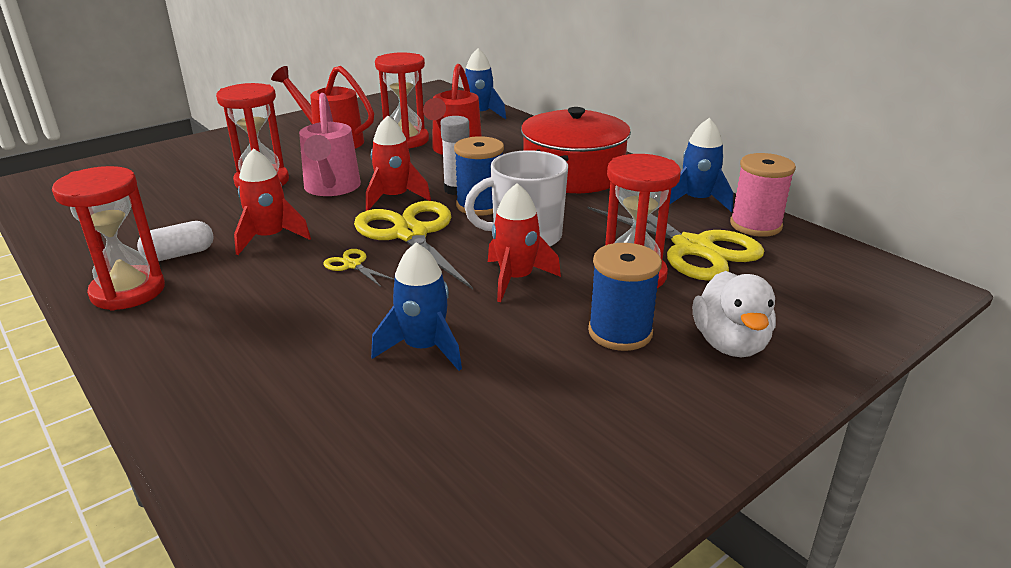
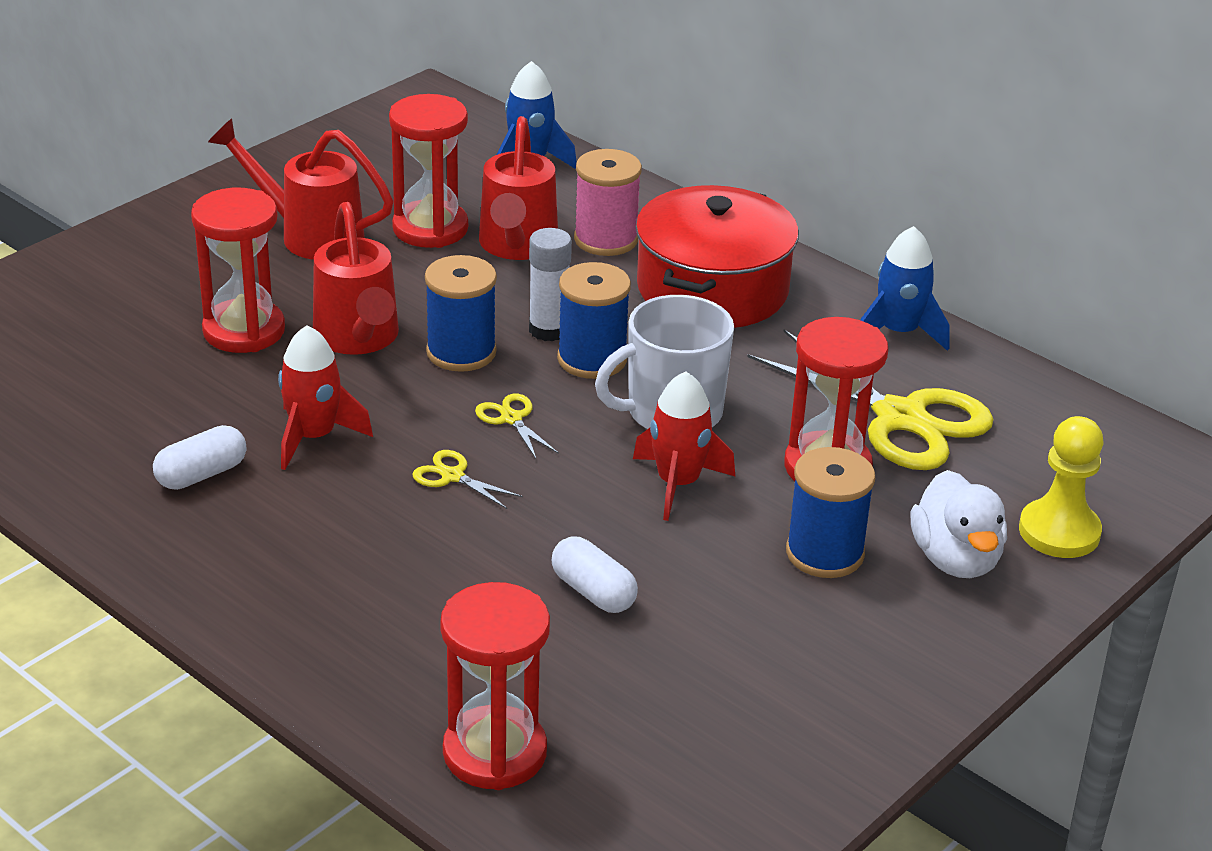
camera: 10 degrees left, 5 degrees up
(128, 291) = (169, 538): red hourglass -> red hourglass (494, 752)
(331, 188) = (358, 339): pink watering can -> red watering can
(394, 198) = (461, 352): red rocket -> blue spool
(410, 234) = (511, 419): yellow scissors -> yellow scissors, size x0.42
(423, 348) = (593, 592): blue rocket -> white capsule
(755, 225) = (981, 373): pink spool -> pink spool (606, 239)
(819, 329) = (1059, 532): none -> yellow pawn

